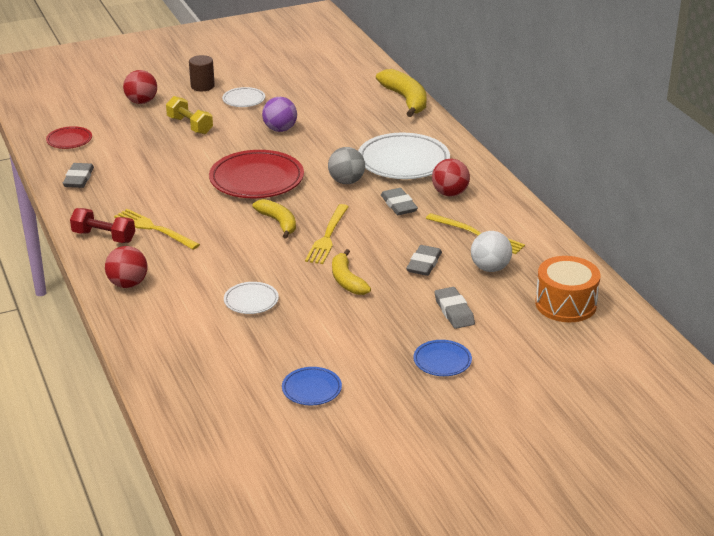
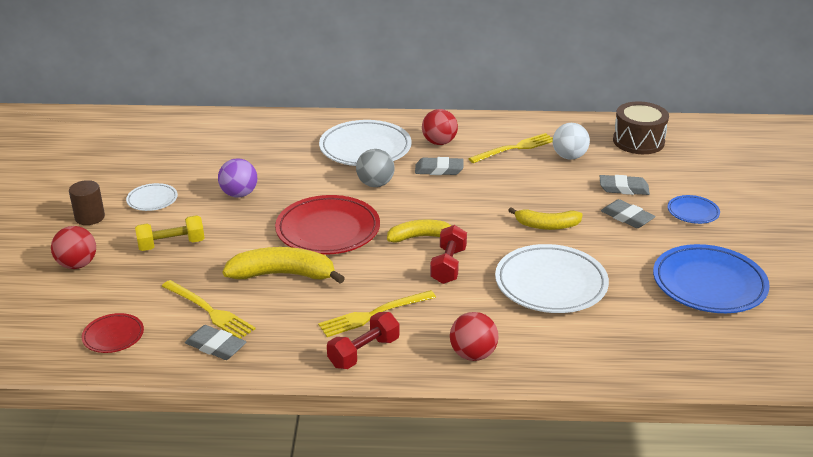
camera: 65 degrees left, 0 degrees up
(244, 245) = (448, 266): none -> red dumbbell
(251, 301) = (551, 284): white plate -> white plate, size x1.98
(311, 389) = (709, 284): blue plate -> blue plate, size x1.98
(327, 237) = (466, 217): yellow fork -> yellow fork (209, 311)
(406, 100) = (253, 119): yellow banana -> yellow banana (283, 274)
(424, 264) = (544, 183): grey eraser -> grey eraser (627, 217)
(565, 304) = (638, 141): orange drum -> brown drum

